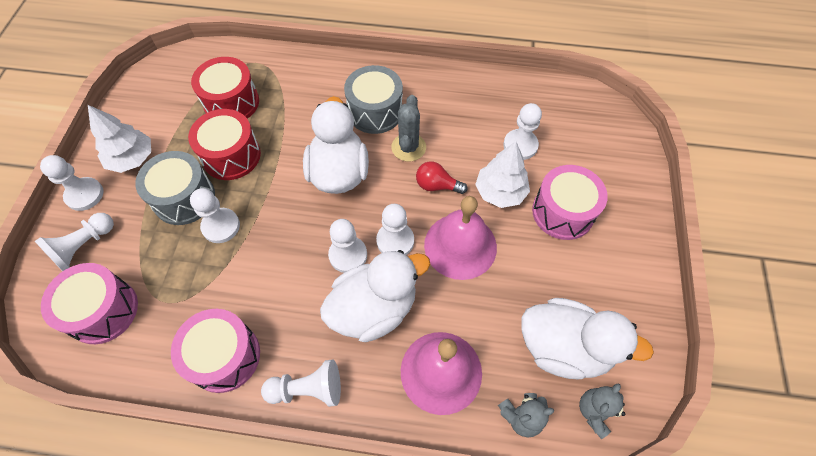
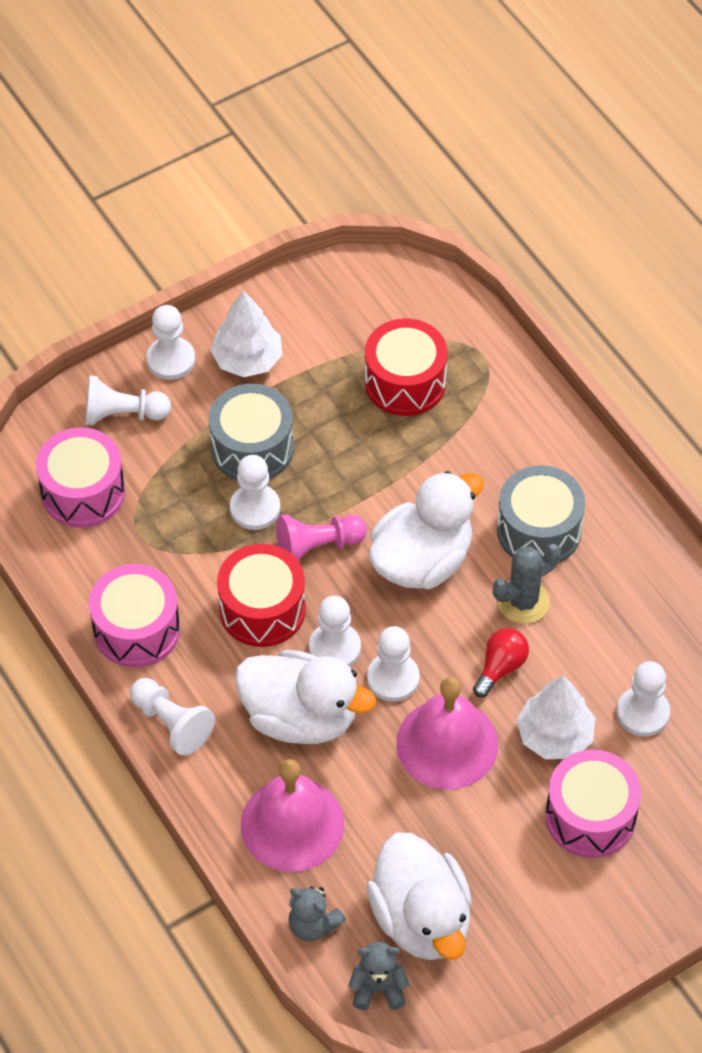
camera: 50 degrees right, 5 degrees down
(231, 155) = (341, 443): red drum -> red drum (262, 609)
(277, 214) = (317, 546): none -> pink pawn
(437, 185) = (500, 667): red light bulb -> red light bulb turned 60 degrees clockwise

